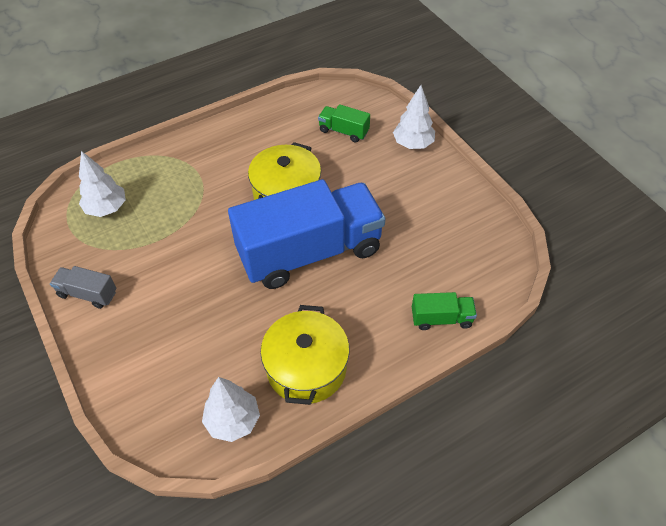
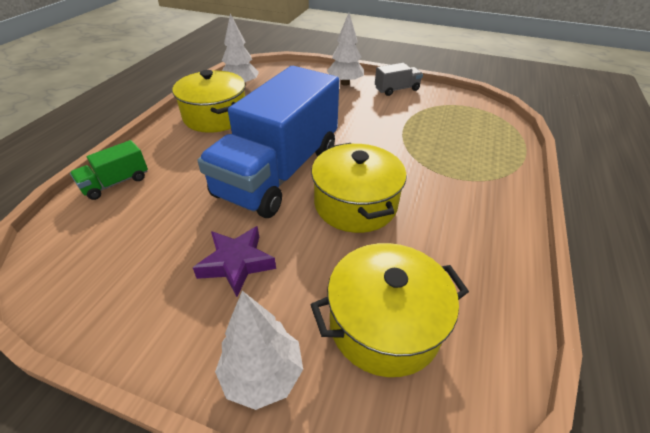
camera: 140 degrees right, 10 degrees down
(106, 208) = (469, 124): white tree -> white tree (345, 83)
(343, 131) = (384, 324): green truck -> yellow pot
(391, 198) = (236, 263): none -> purple star

